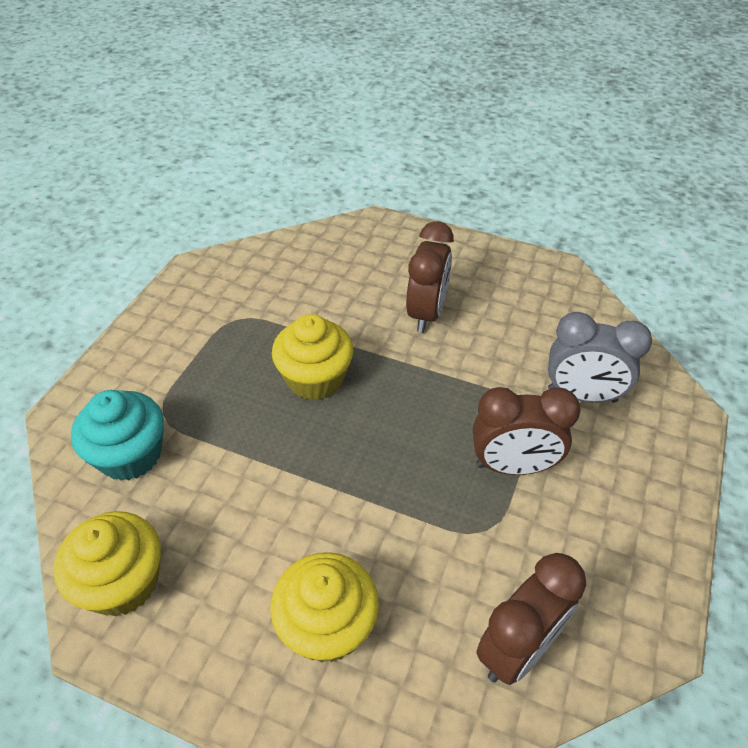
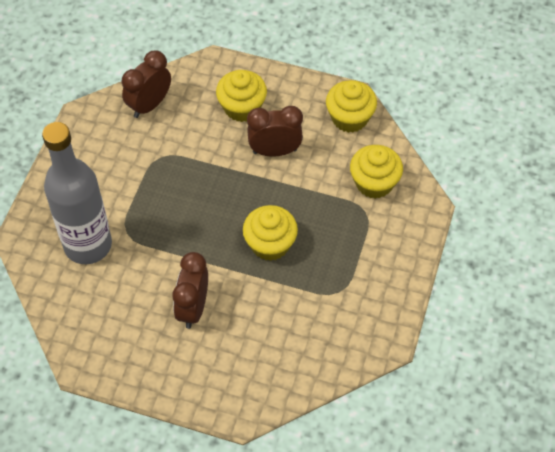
camera: 175 degrees right, 10 degrees up
(130, 455) = (374, 183): turquoise cupcake -> yellow cupcake
(513, 466) = (141, 193): brown clock -> brown clock (275, 151)
(582, 395) = (88, 245): grey clock -> grey bottle

